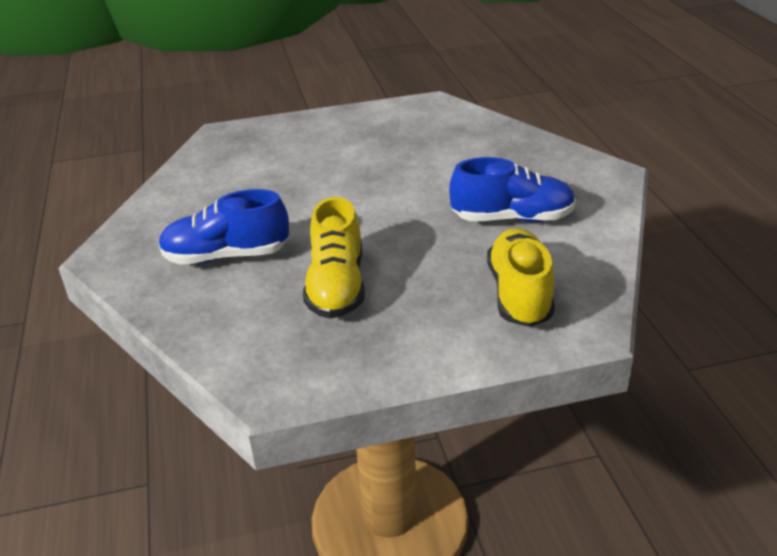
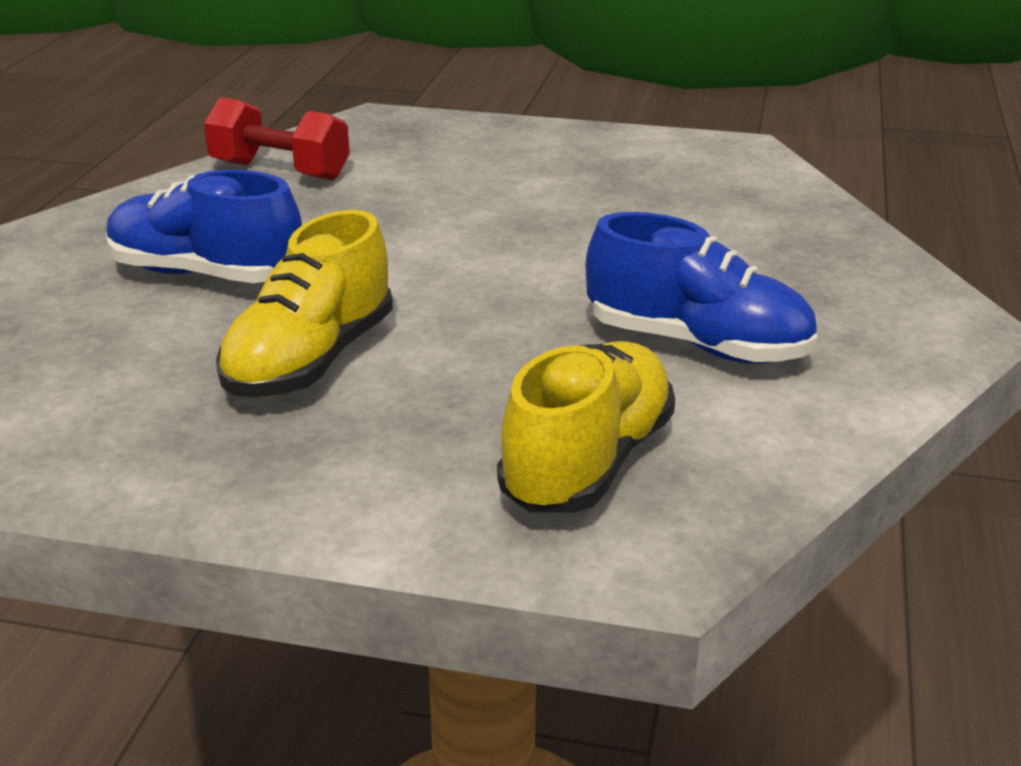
camera: 25 degrees right, 5 degrees down
(200, 181) = (280, 171): none -> red dumbbell

